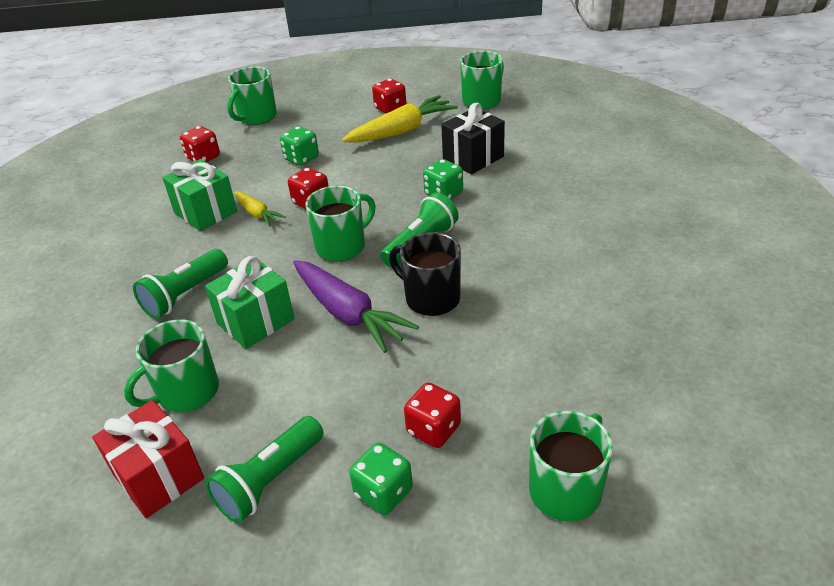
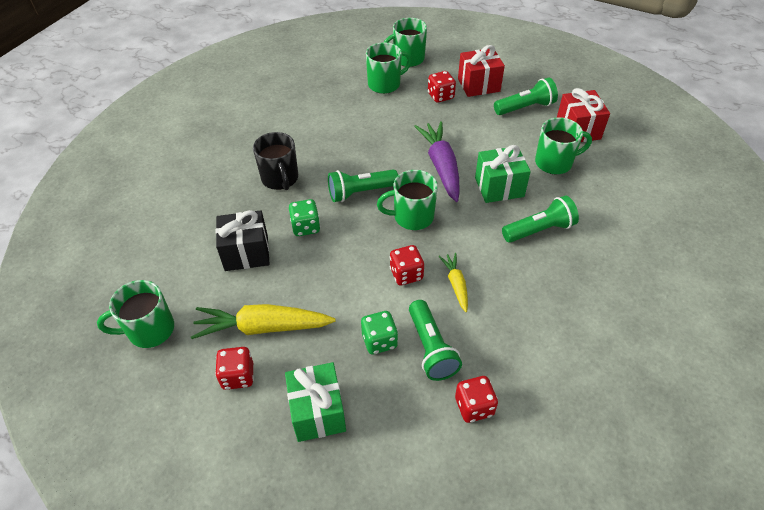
camera: 150 degrees left, 10 degrees up
(205, 212) = (499, 312): green gift -> green gift (318, 412)
(255, 170) = (431, 348): none -> green flashlight
(257, 117) = (381, 461): green mug -> green mug (385, 84)
(383, 492) = (478, 85): green dice -> red gift
(431, 298) = (388, 153): black mug -> black mug (280, 179)

